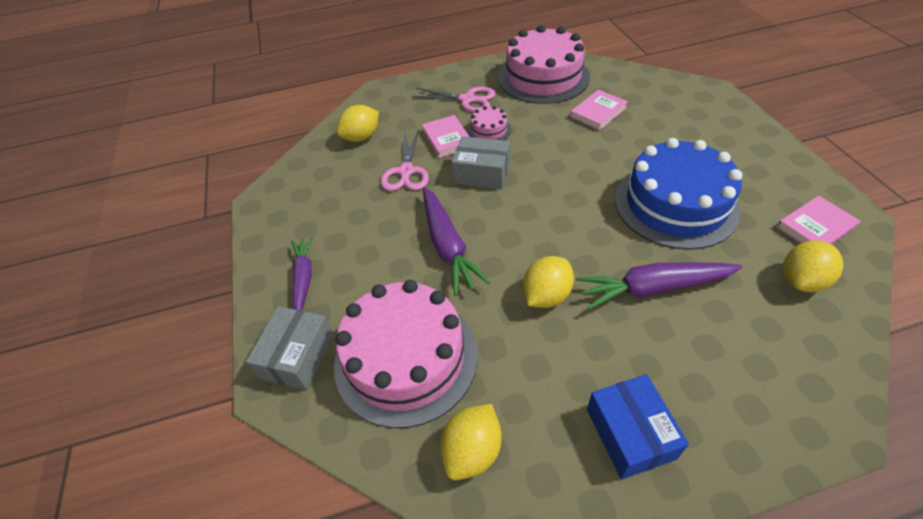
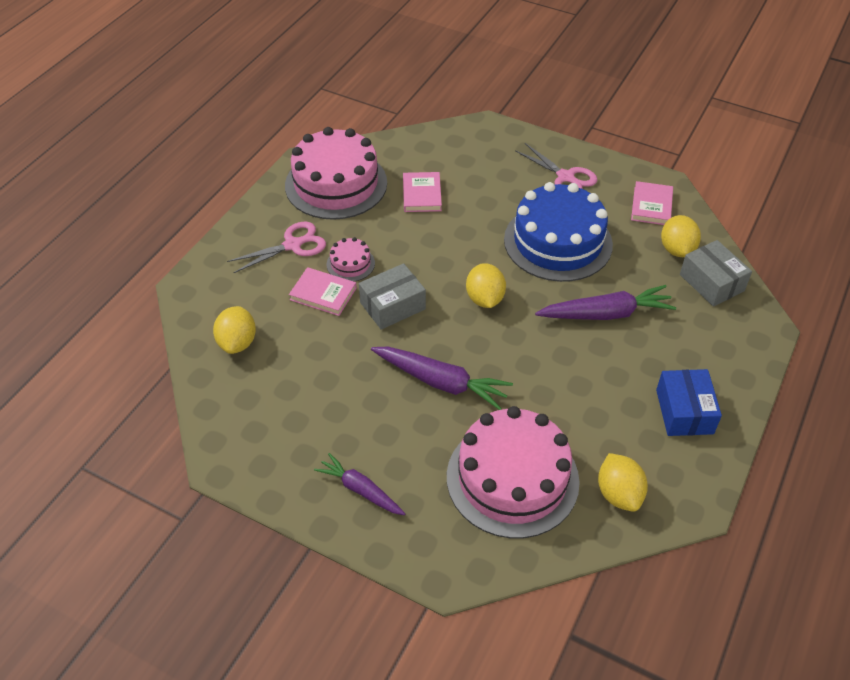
camera: 50 degrees left, 0 degrees up
(298, 356) = (437, 541): grey box -> grey box (711, 282)
(406, 172) = (326, 346): pink scissors -> pink scissors (566, 177)
(546, 295) = (550, 366): yellow lemon -> yellow lemon (484, 299)
(630, 433) = (684, 411): blue box -> blue box turned 60 degrees clockwise
(653, 288) = (606, 314): purple carrot -> purple carrot turned 135 degrees counterclockwise

